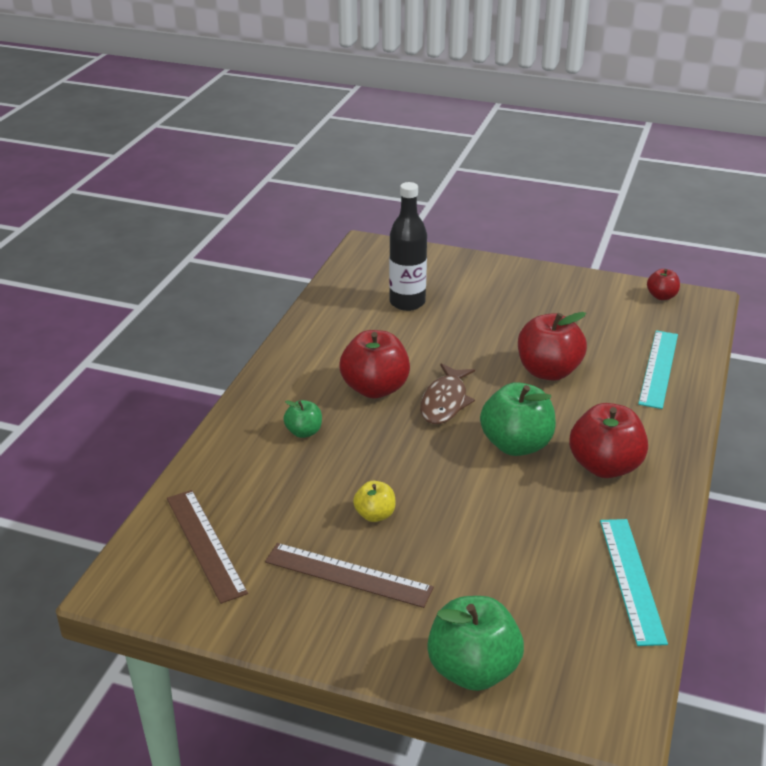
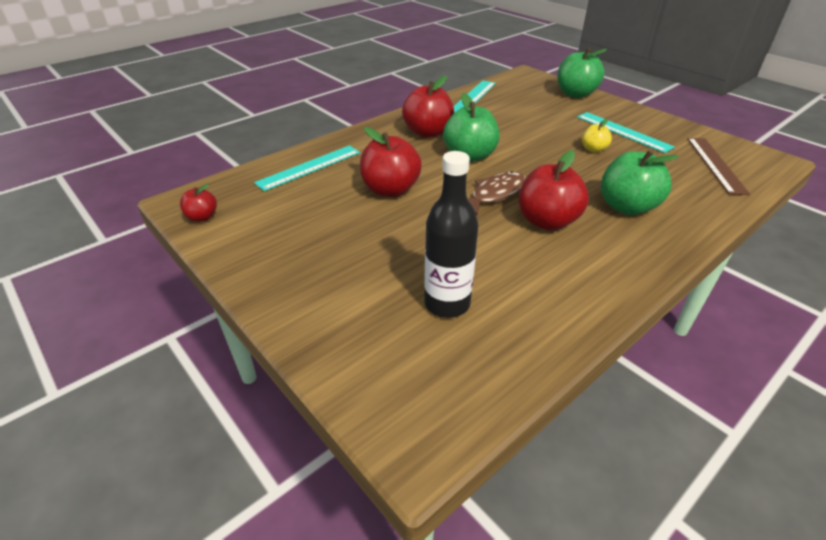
camera: 150 degrees left, 5 degrees up
(304, 432) = (627, 207): green apple -> green apple, size x1.90
(348, 575) = (623, 131): brown ruler -> turquoise ruler

